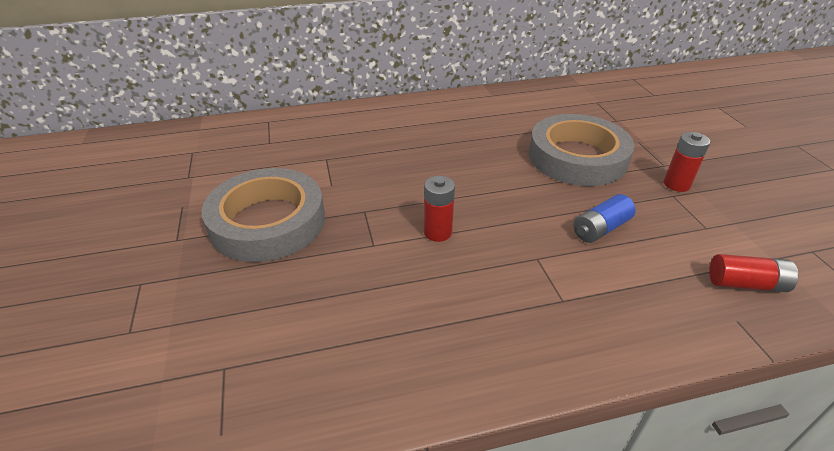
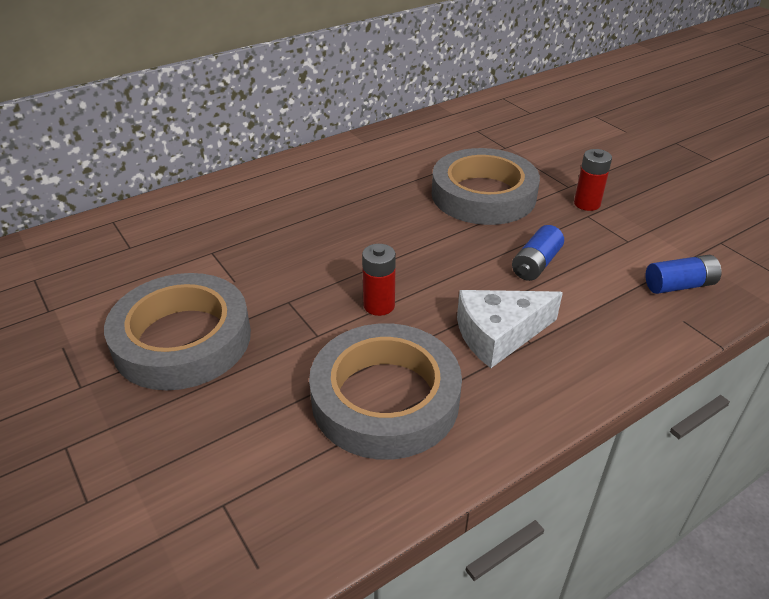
camera: 20 degrees left, 0 degrees up
(403, 315) = (385, 398): none -> grey tape
(534, 285) = (499, 335): none -> white cheese
(746, 284) = (679, 285): red battery -> blue battery

